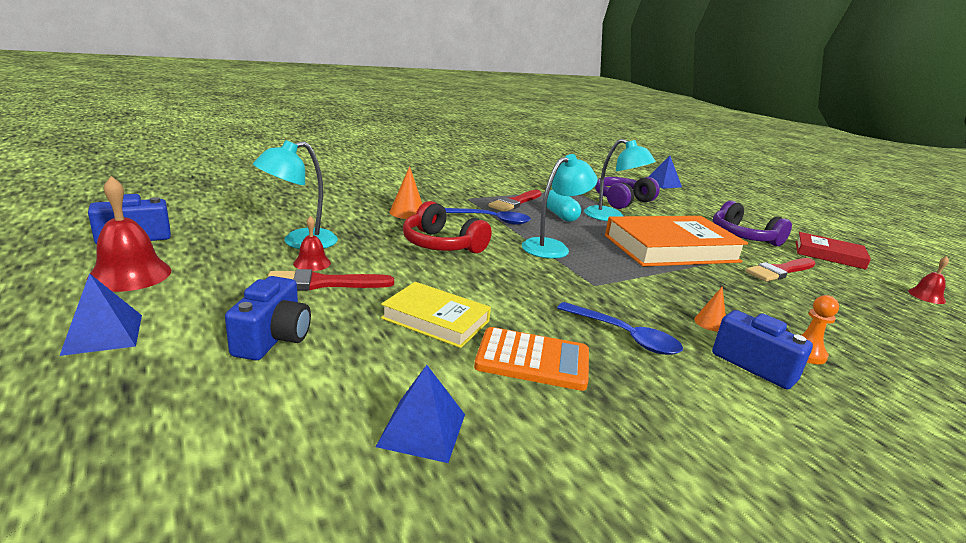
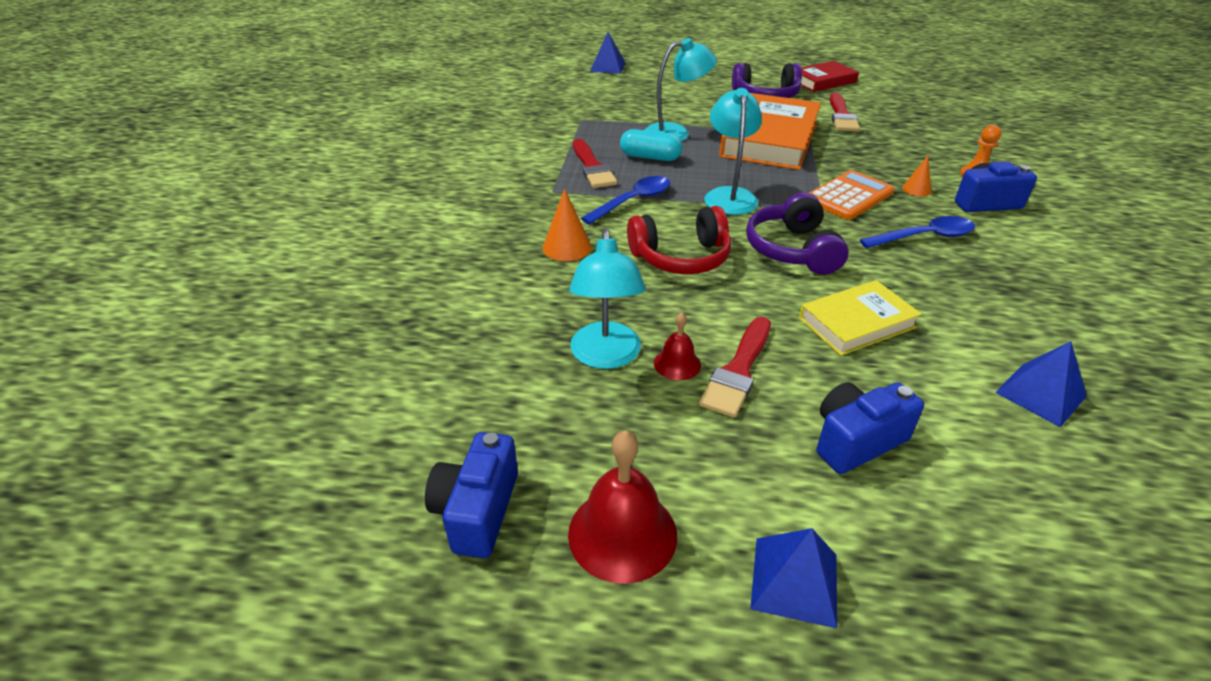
camera: 50 degrees left, 15 degrees up
(273, 338) = (856, 441): blue camera -> blue camera turned 75 degrees counterclockwise
(532, 360) = (948, 297): orange calculator -> orange calculator (849, 196)
(622, 201) = (638, 108): purple headphones -> purple headphones (793, 250)
(926, 296) = (909, 86): red bell -> none

